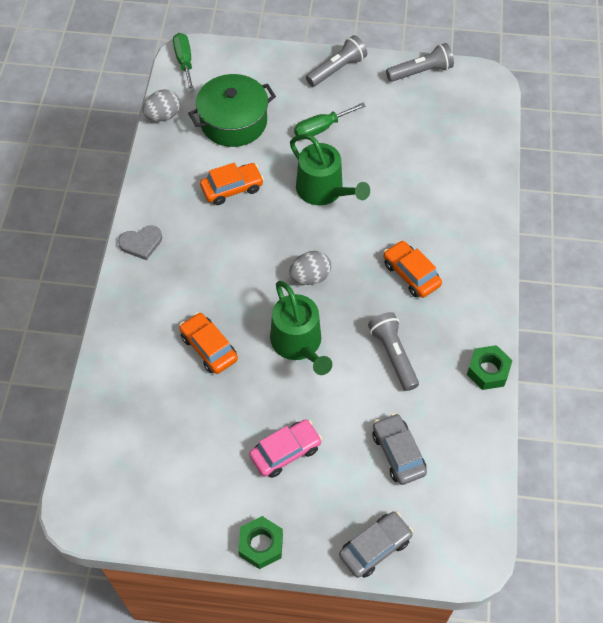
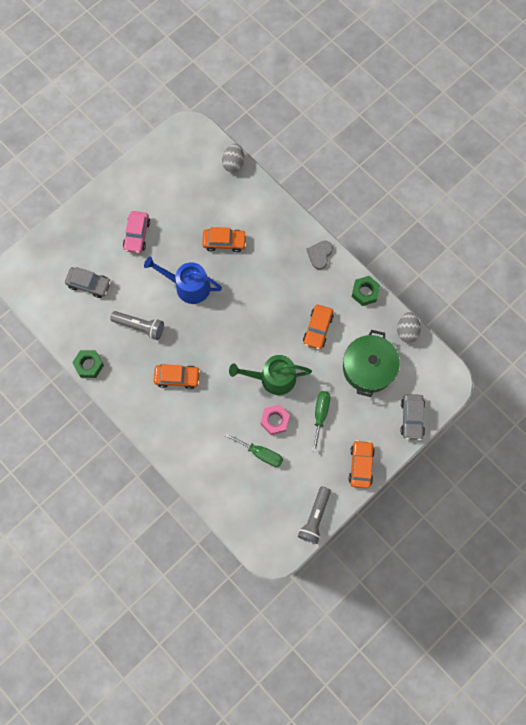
camera: 130 degrees right, 15 degrees up
(184, 62) = (444, 376): green screwdriver -> green screwdriver (260, 453)
(261, 545) = (104, 191): green nut -> green nut (365, 292)
(298, 343) = (188, 286): green watering can -> blue watering can
(310, 277) = (222, 324): grey egg -> grey egg (233, 163)
(337, 69) = (361, 465): grey flashlight -> orange car
(365, 159) = (275, 421): none -> pink nut
(375, 547) = (57, 237): grey car -> grey car (412, 418)

